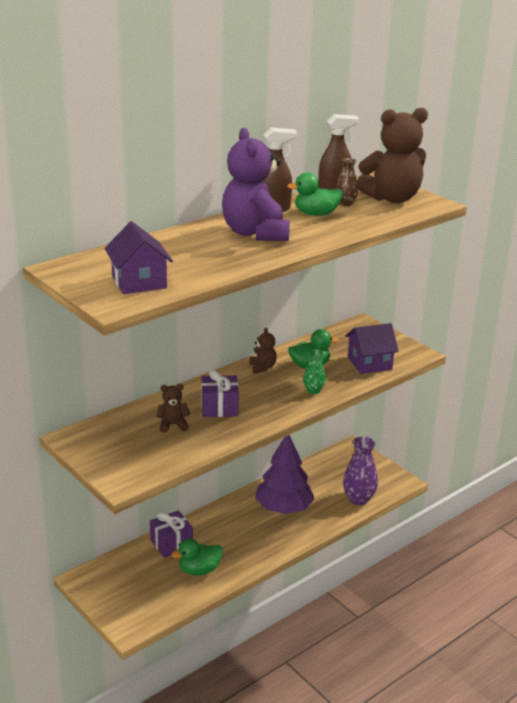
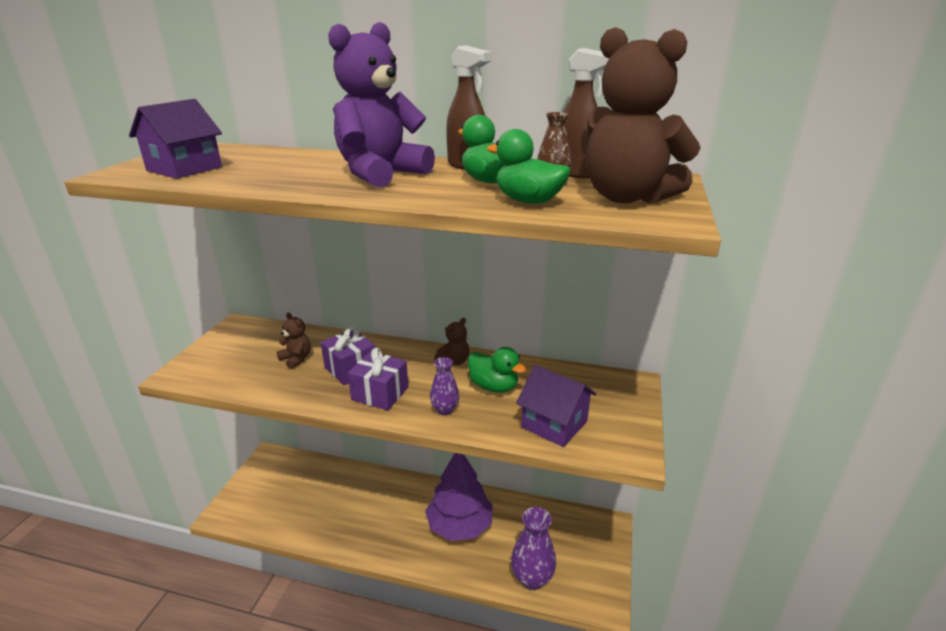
camera: 55 degrees right, 0 degrees up
(171, 543) = (347, 479): purple gift -> purple gift (380, 393)
(199, 570) = (323, 516): green duck -> green duck (528, 201)
(313, 390) = (445, 410): green vase -> purple vase

